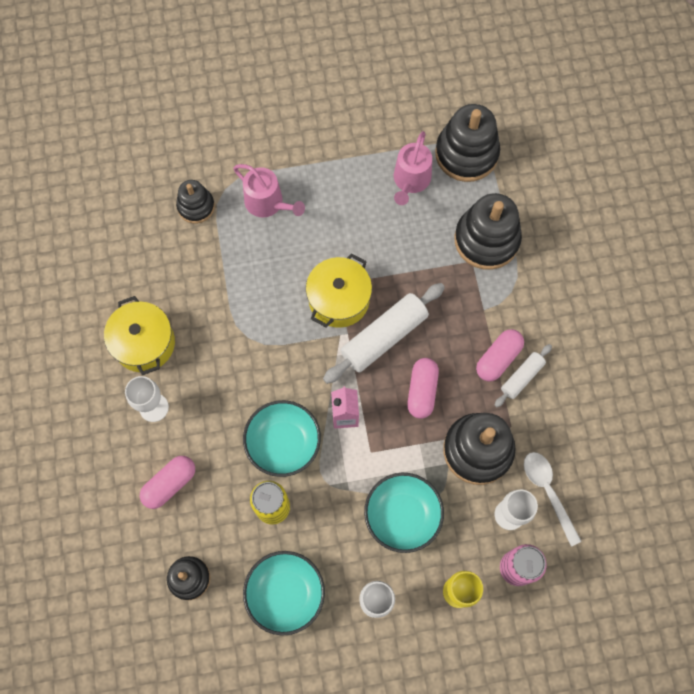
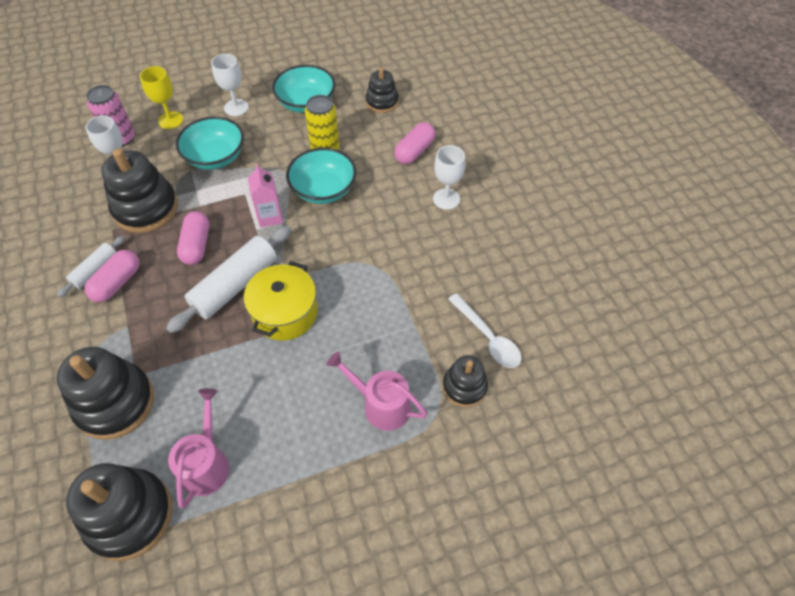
camera: 170 degrees right, 15 degrees down
(144, 343) = (473, 246): yellow pot -> none
(548, 492) = (86, 188): white spoon -> white spoon (488, 337)

